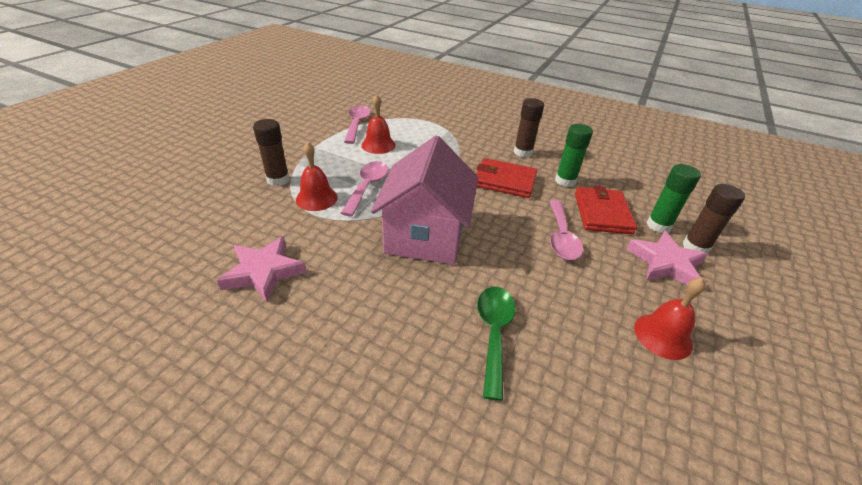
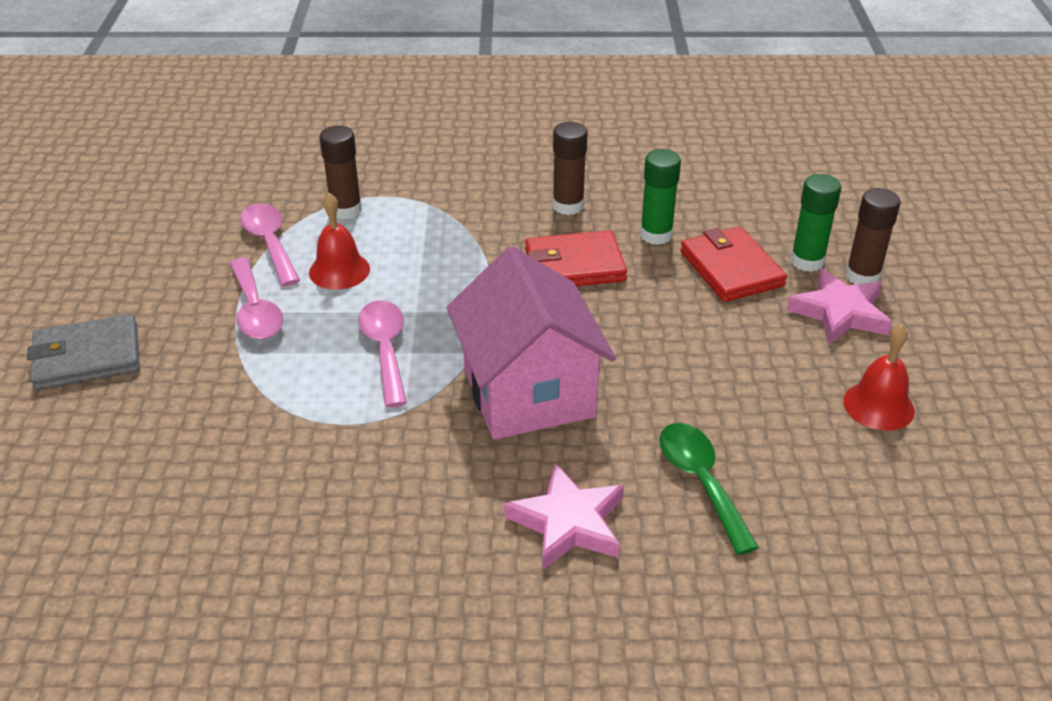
camera: 25 degrees left, 0 degrees up
(232, 143) = (87, 357): none -> grey wallet
(264, 272) = (353, 532): pink star -> pink star (568, 522)
(278, 180) = (235, 391): brown glue stick -> brown glue stick (346, 210)
(316, 198) = (325, 397): red bell -> none
(561, 237) = (701, 325): pink spoon -> pink spoon (255, 311)

